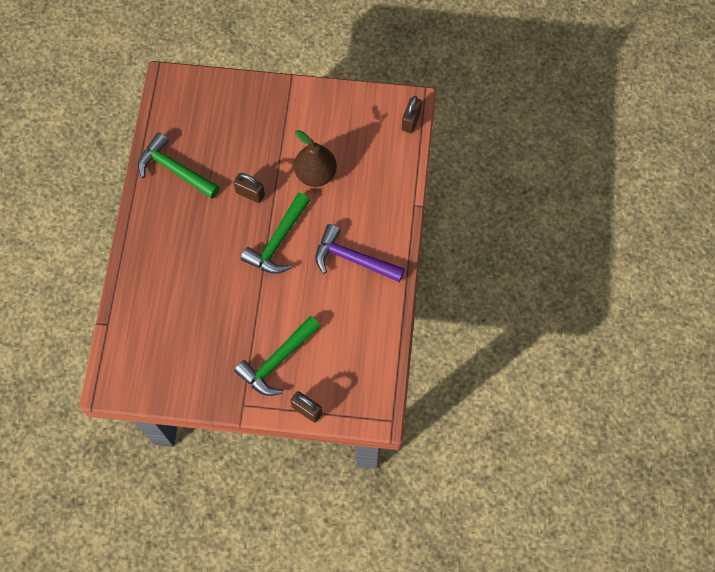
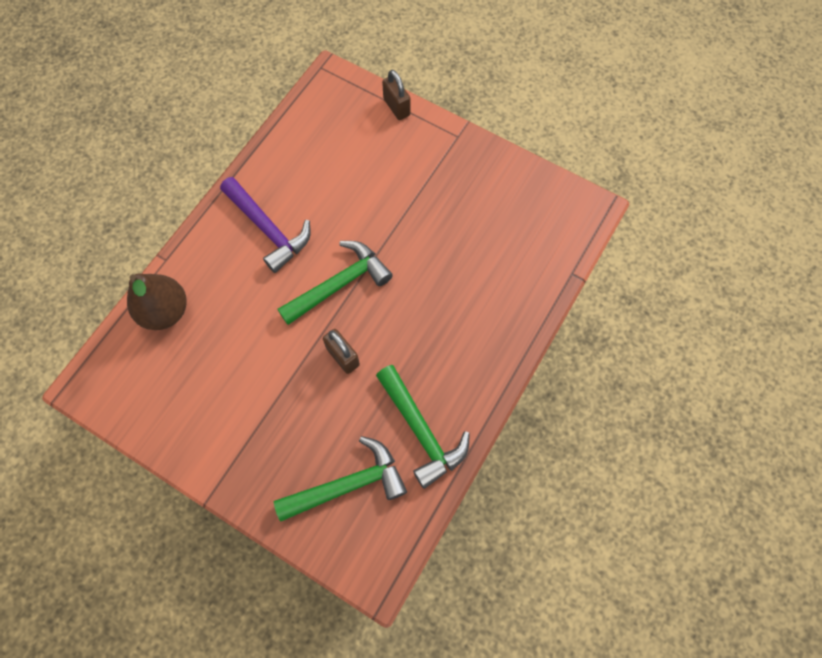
camera: 155 degrees left, 0 degrees up
(277, 361) = (403, 162): green hammer -> green hammer (349, 484)
(316, 174) = (252, 346): brown pear -> brown pear (165, 311)
(411, 121) = (100, 364): brown padlock -> none

